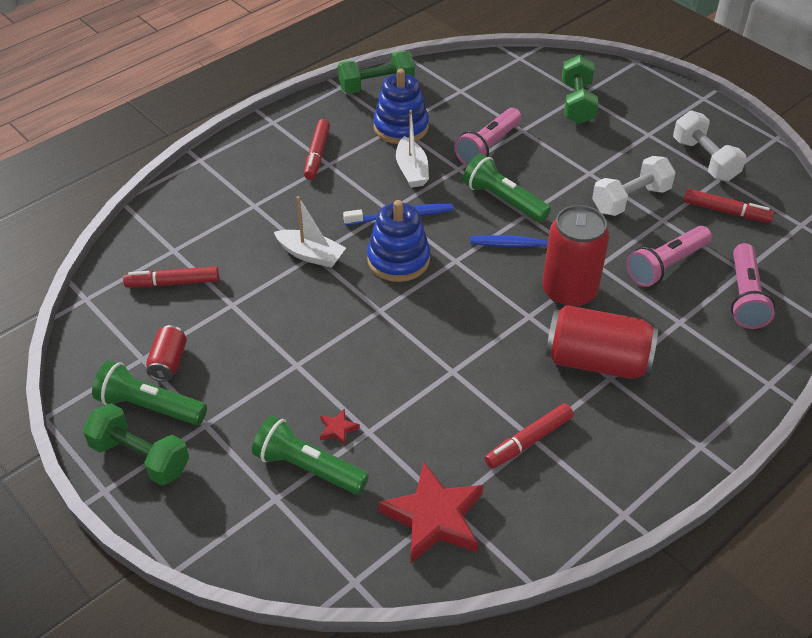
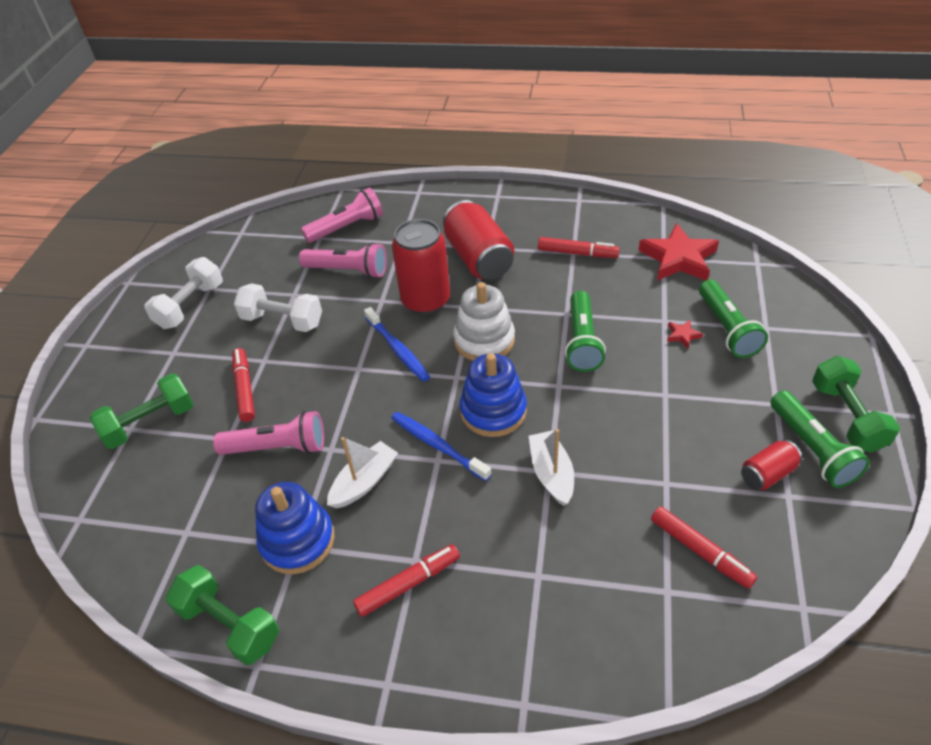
camera: 125 degrees left, 0 degrees up
(478, 298) = (484, 340): none -> white stacking toy
(503, 200) = (351, 392): green flashlight -> green flashlight (582, 341)
(726, 212) = (255, 269): red marker -> red marker (245, 389)

